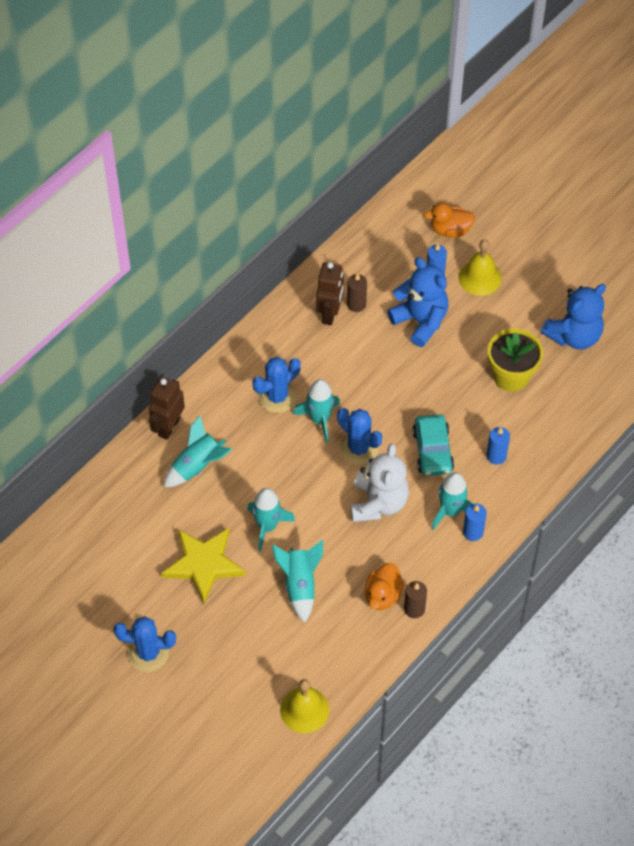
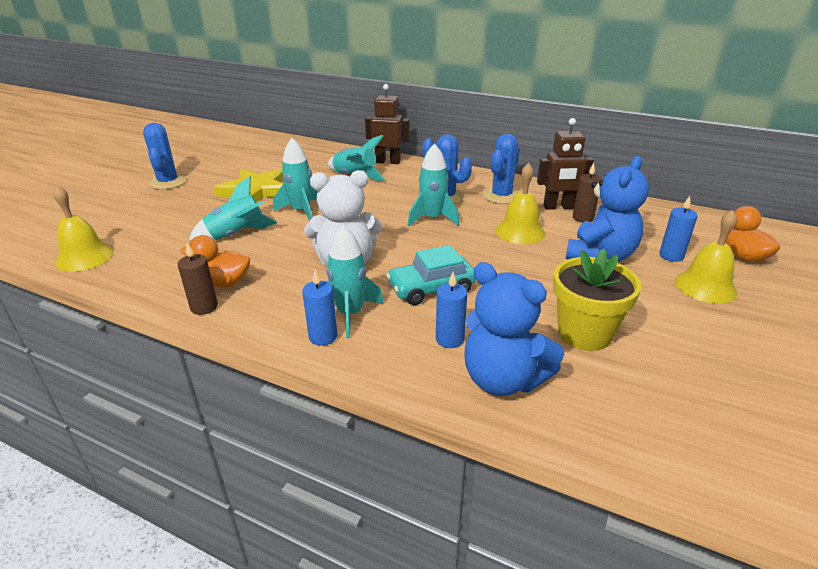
camera: 75 degrees right, 25 degrees down
(358, 448) = (410, 243): blue cactus -> blue cactus (501, 196)
(365, 360) = (520, 231): none -> yellow bell
(574, 335) = (709, 385): blue teddy bear -> blue teddy bear (503, 379)

